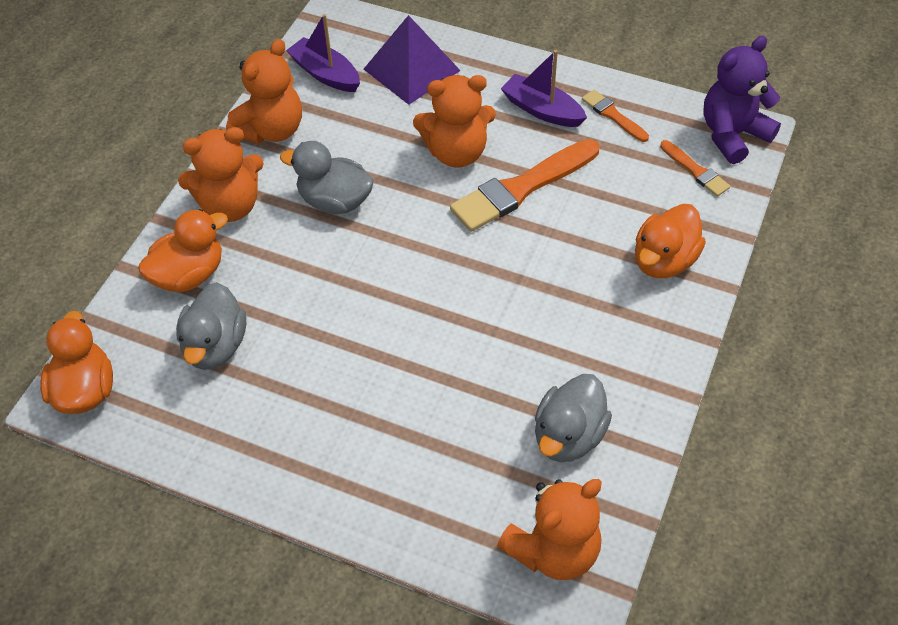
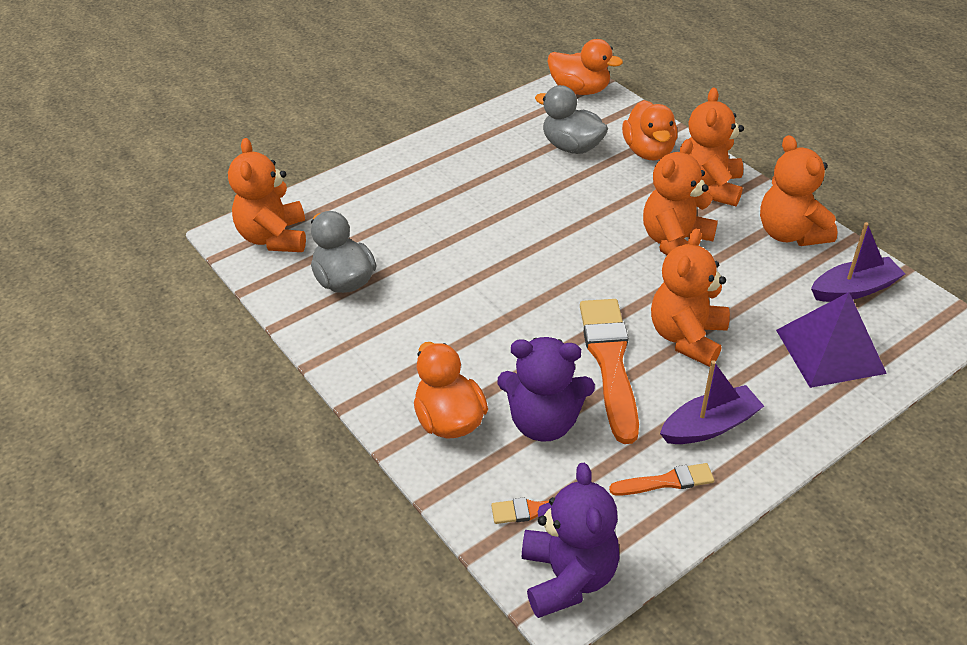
camera: 120 degrees right, 10 degrees down
(335, 201) = (675, 243): grey duck -> orange teddy bear
(616, 202) = (544, 422): none -> purple teddy bear

